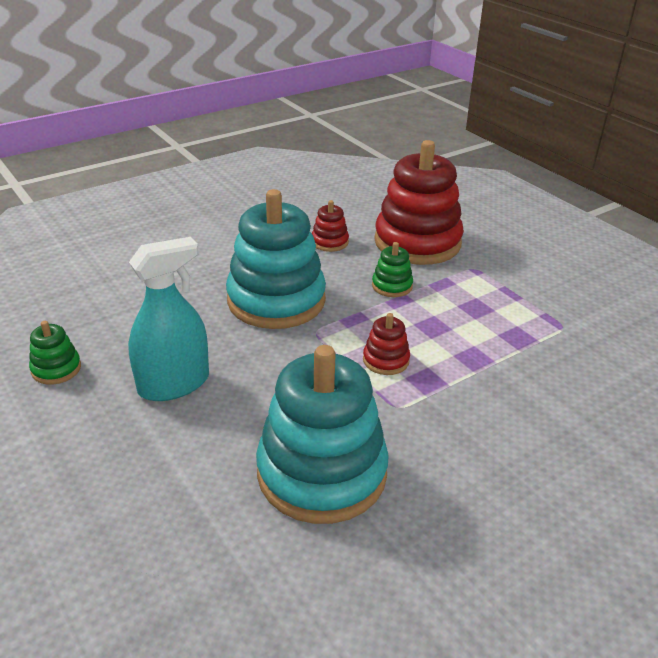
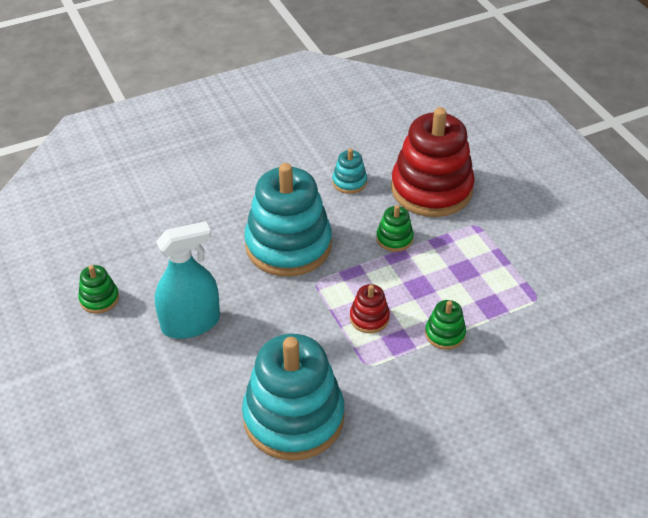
camera: 10 degrees right, 10 degrees up
(329, 242) = (349, 182): red stacking toy -> turquoise stacking toy
(476, 368) = (445, 334): none -> green stacking toy

